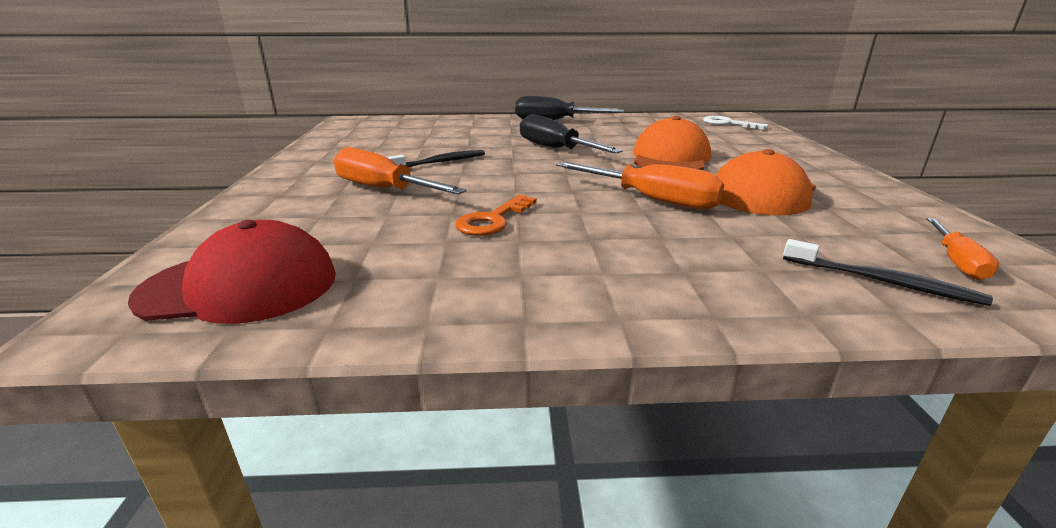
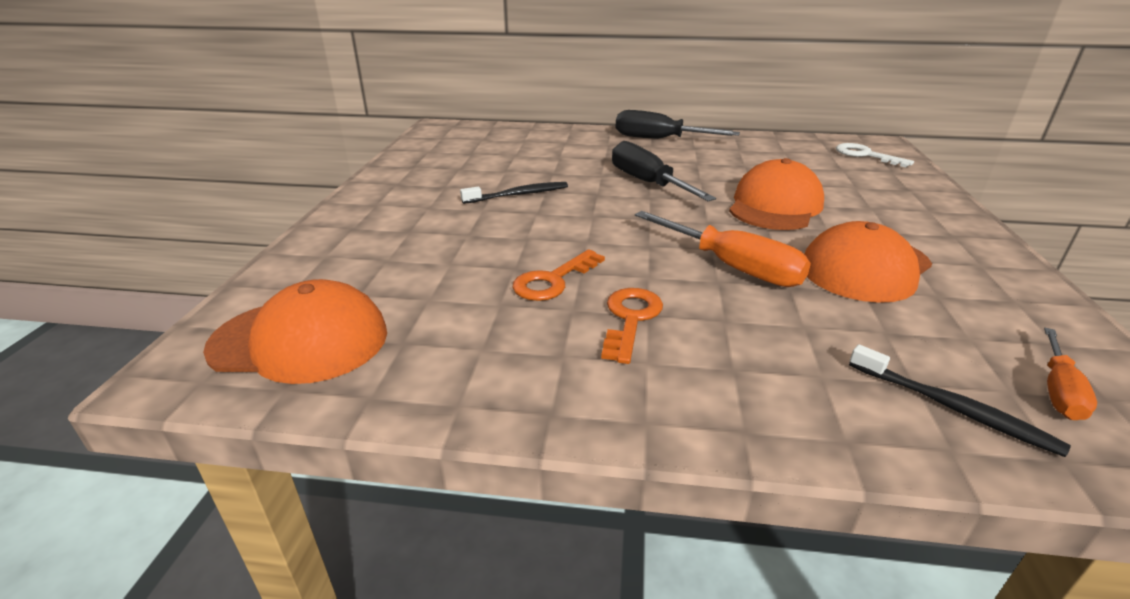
camera: 10 degrees right, 5 degrees up
(240, 286) = (300, 340): red cap -> orange cap
(384, 189) = (454, 229): orange screwdriver -> none
(576, 242) = (630, 319): none -> orange key

